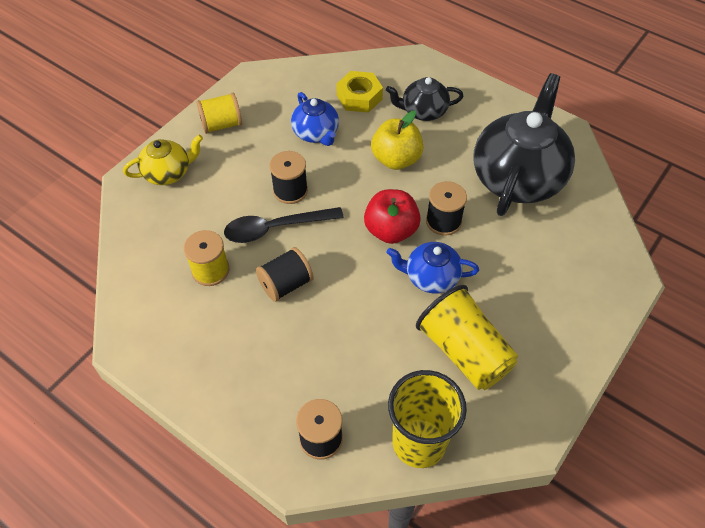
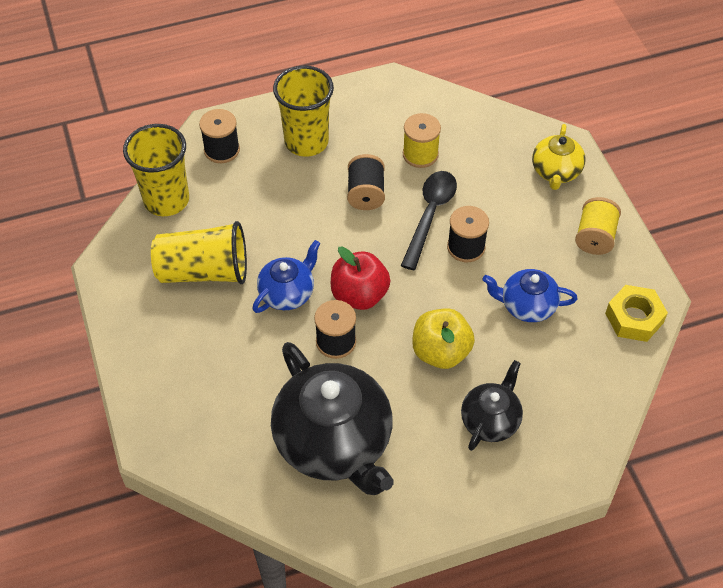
camera: 125 degrees right, 0 degrees up
(257, 369) = (306, 142): none -> yellow cup
(359, 97) = (555, 374): yellow nut -> yellow nut (634, 318)

